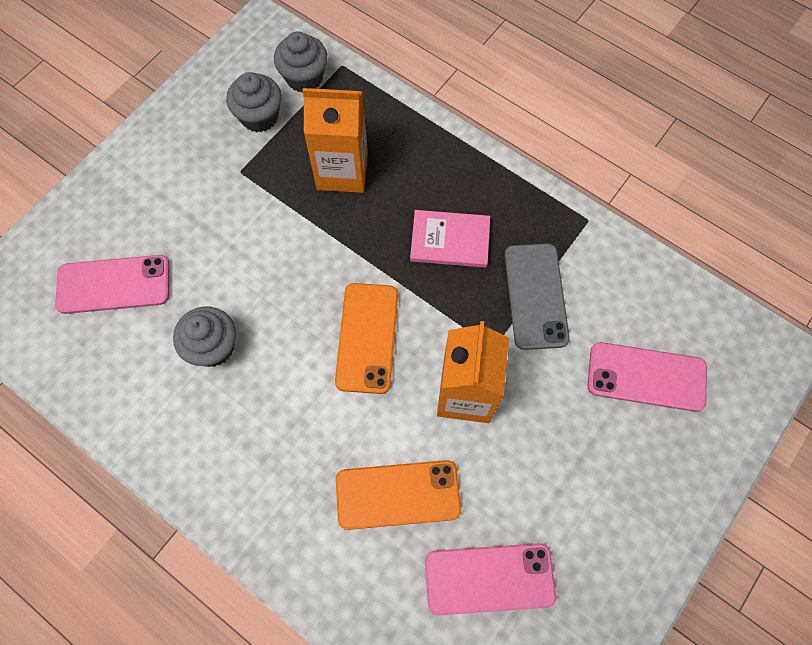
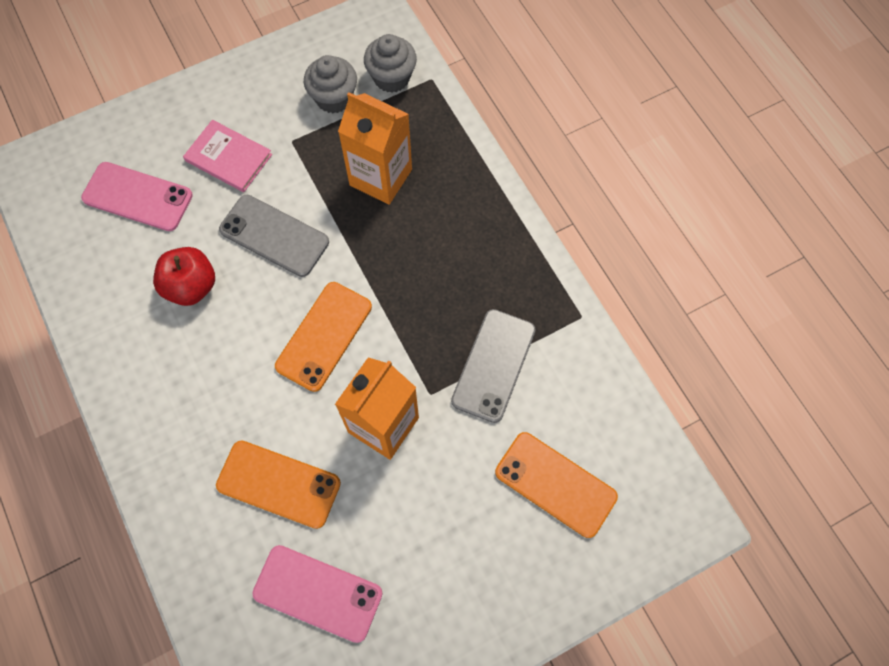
camera: 25 degrees right, 0 degrees up
(213, 347) = (191, 286): grey cupcake -> red apple
(270, 265) = (274, 235): none -> grey phone
(450, 240) = (443, 281): pink book -> pink book (228, 158)
(646, 376) = (555, 484): pink phone -> orange phone

